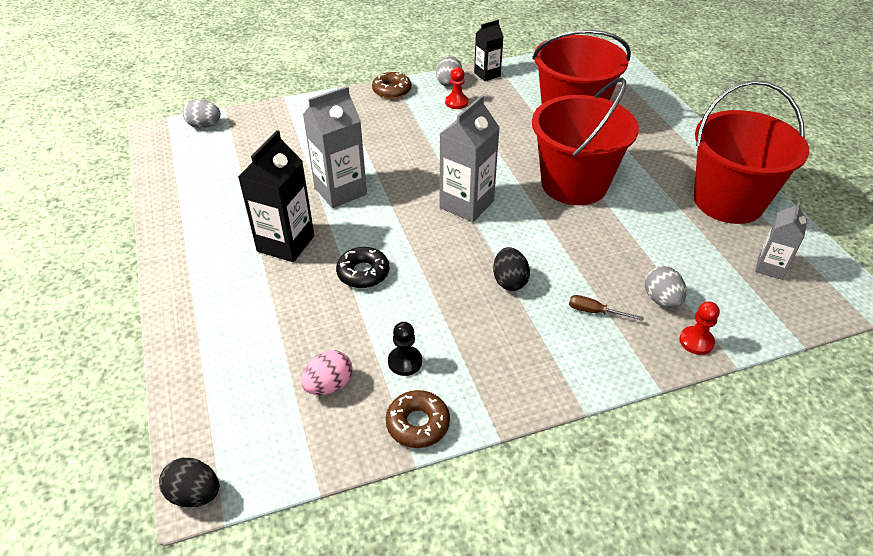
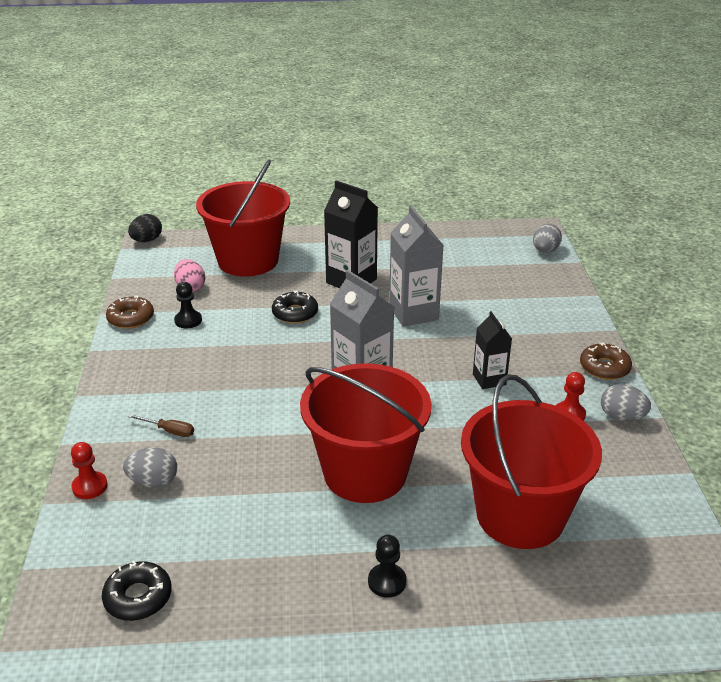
camera: 105 degrees right, 10 degrees down
(487, 74) = (645, 457): black carton -> black carton (489, 379)
(509, 281) = (239, 388): black egg -> none
(595, 312) = (169, 431): brown screwdriver -> brown screwdriver turned 75 degrees clockwise
(665, 159) = (387, 581): none -> black pawn
(728, 201) = (270, 613): red bucket -> red bucket (248, 260)
(770, 267) = (138, 597): grey carton -> black donut

